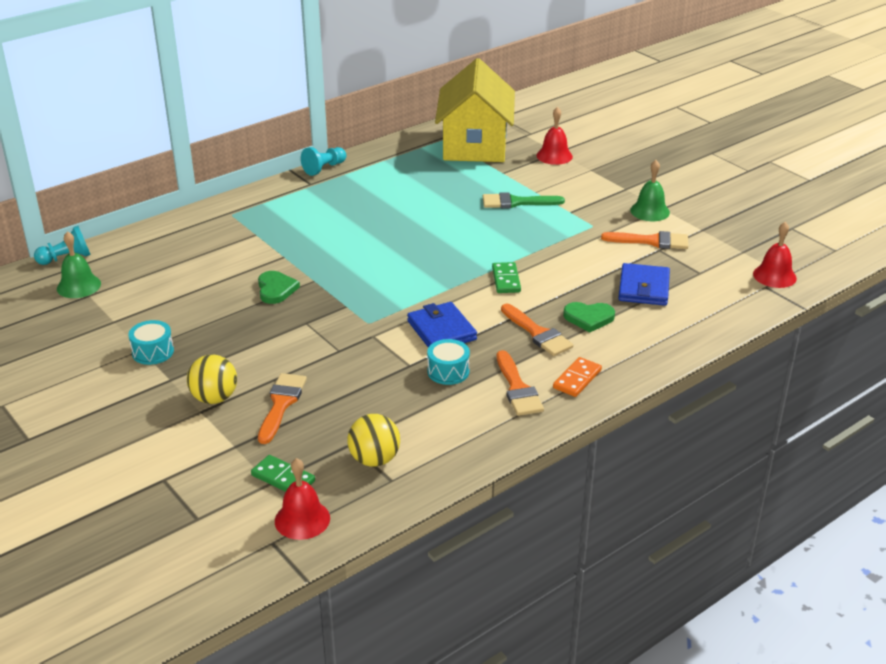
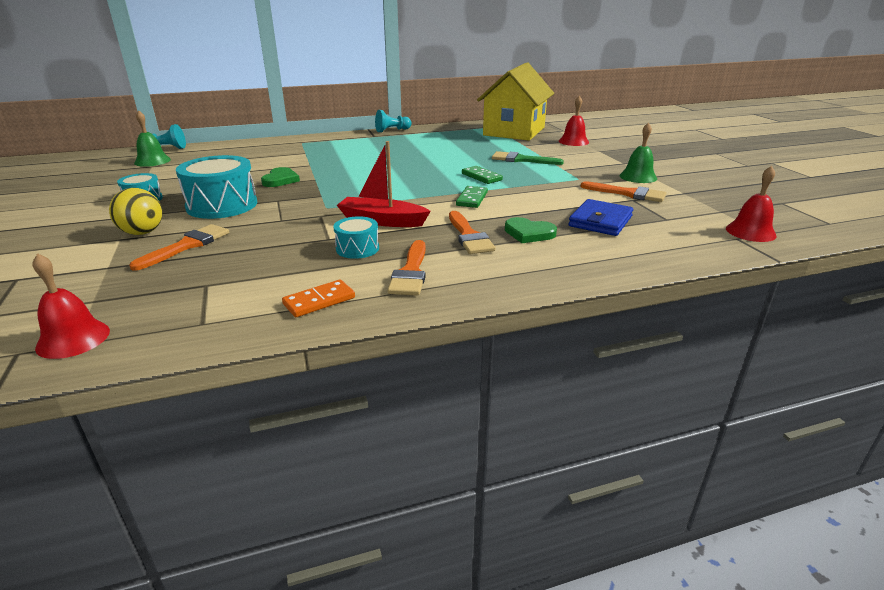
camera: 20 degrees right, 5 degrees down
(253, 342) = (222, 205): none -> turquoise drum
(283, 478) = (109, 299): green domino -> green domino (481, 177)
(374, 459) = (209, 302): yellow ball -> none
(441, 330) = (382, 221): blue wallet -> red boat
(577, 379) = (479, 276): orange domino -> orange domino (319, 301)

